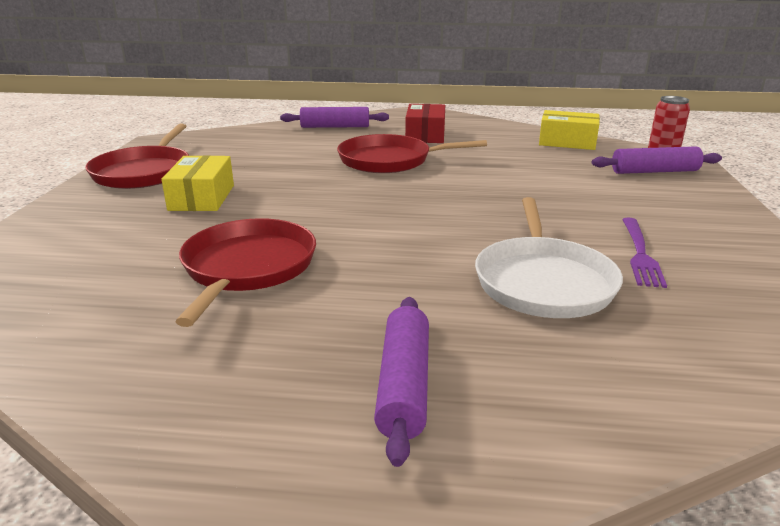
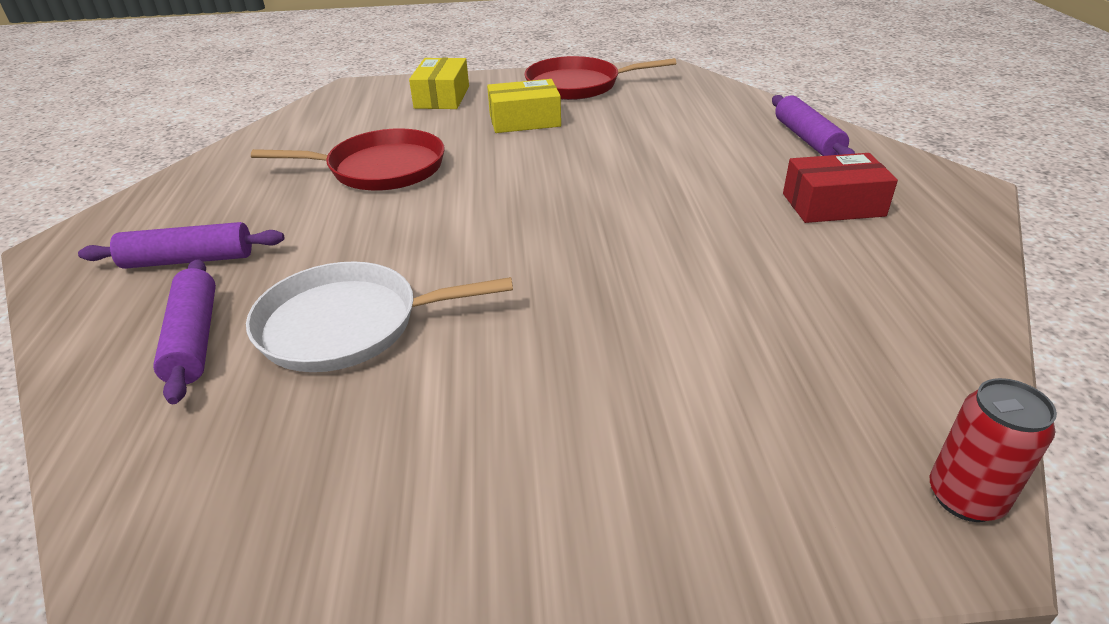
camera: 80 degrees right, 10 degrees up
(389, 160) = (693, 193): red pan -> none
(567, 142) = (932, 350): yellow box -> yellow box (442, 97)
(640, 254) = (422, 410): purple fork -> none
(654, 171) = (822, 468): purple rolling pin -> purple rolling pin (194, 339)

